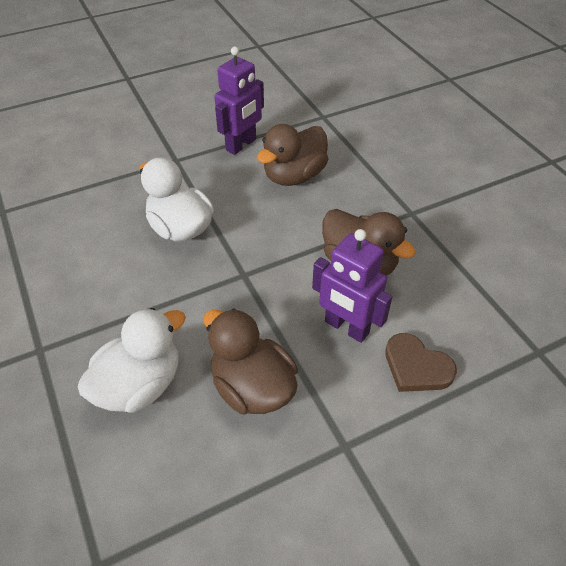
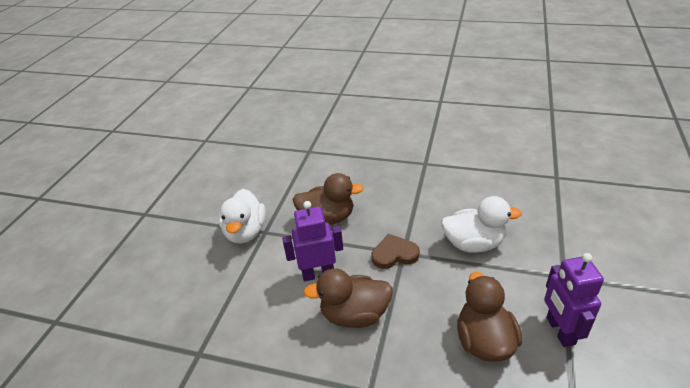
camera: 135 degrees right, 10 degrees down
(140, 385) = (370, 185): white duck -> white duck (245, 232)
(416, 367) = (263, 286): brown heart -> brown heart (394, 254)

